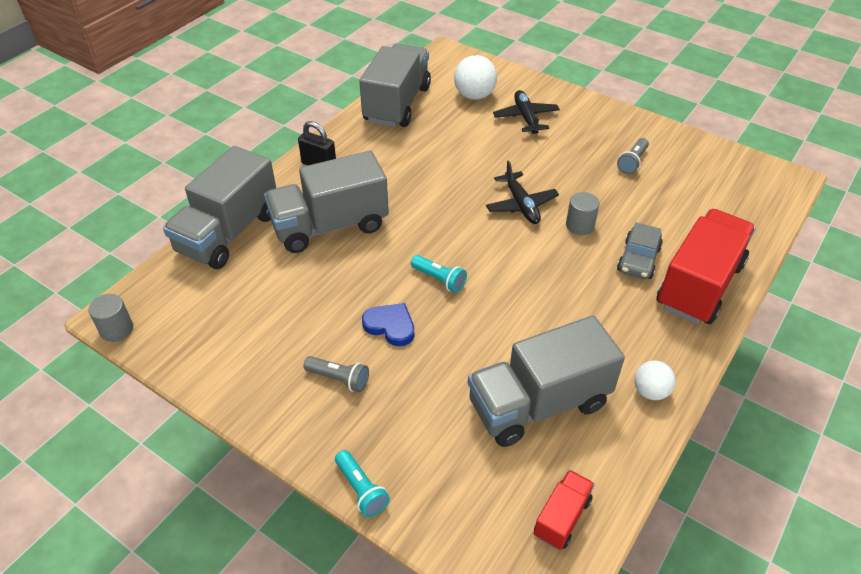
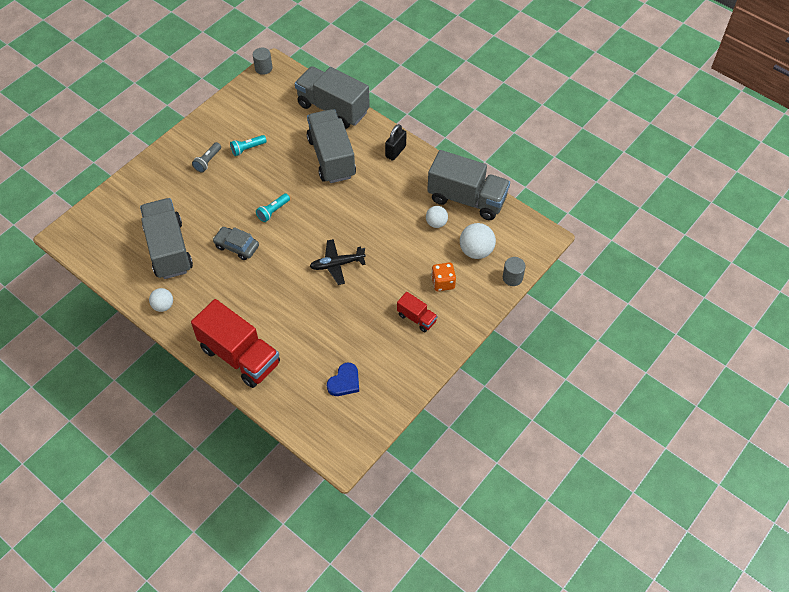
camera: 95 degrees right, 10 degrees up
(361, 489) = (139, 169): turquoise flashlight -> turquoise flashlight (247, 149)
(390, 326) = (240, 185): blue heart -> blue heart (344, 382)
(438, 126) = (436, 223): none -> white ball
(526, 117) = (443, 283): black plane -> orange dice
(562, 517) = (100, 249): red truck -> red truck (416, 318)
(580, 225) = (310, 296): grey cylinder -> grey cylinder (512, 278)
(632, 162) = (377, 346): grey flashlight -> none
(638, 259) = (270, 325): grey car -> grey car (237, 246)

